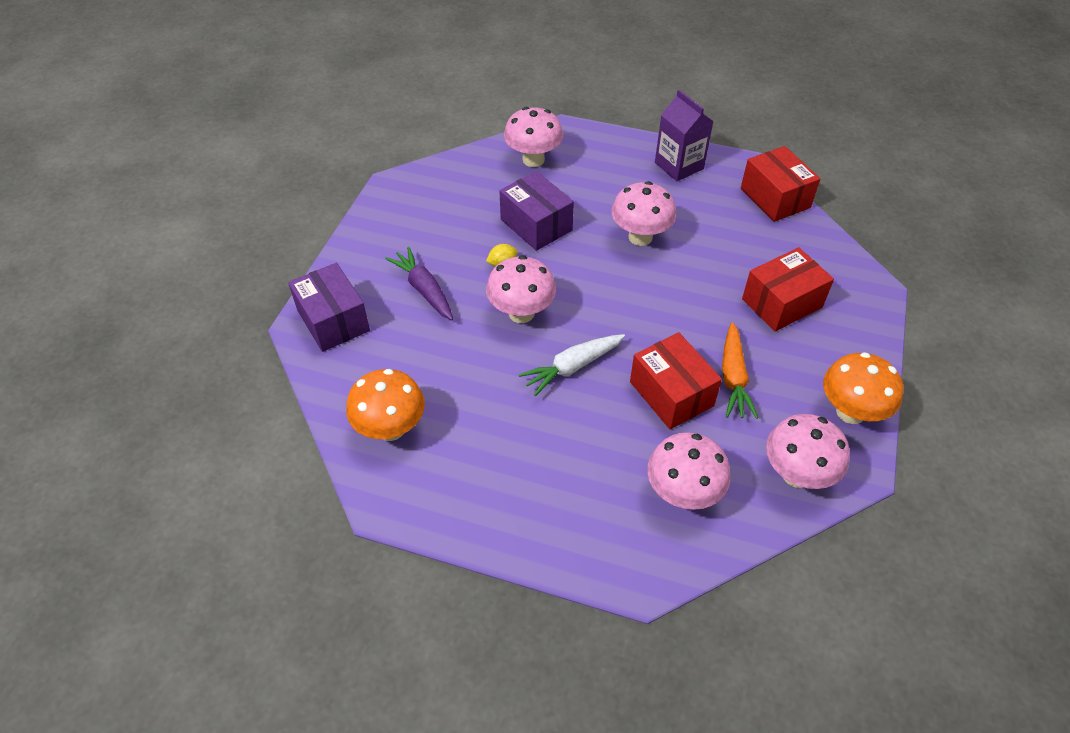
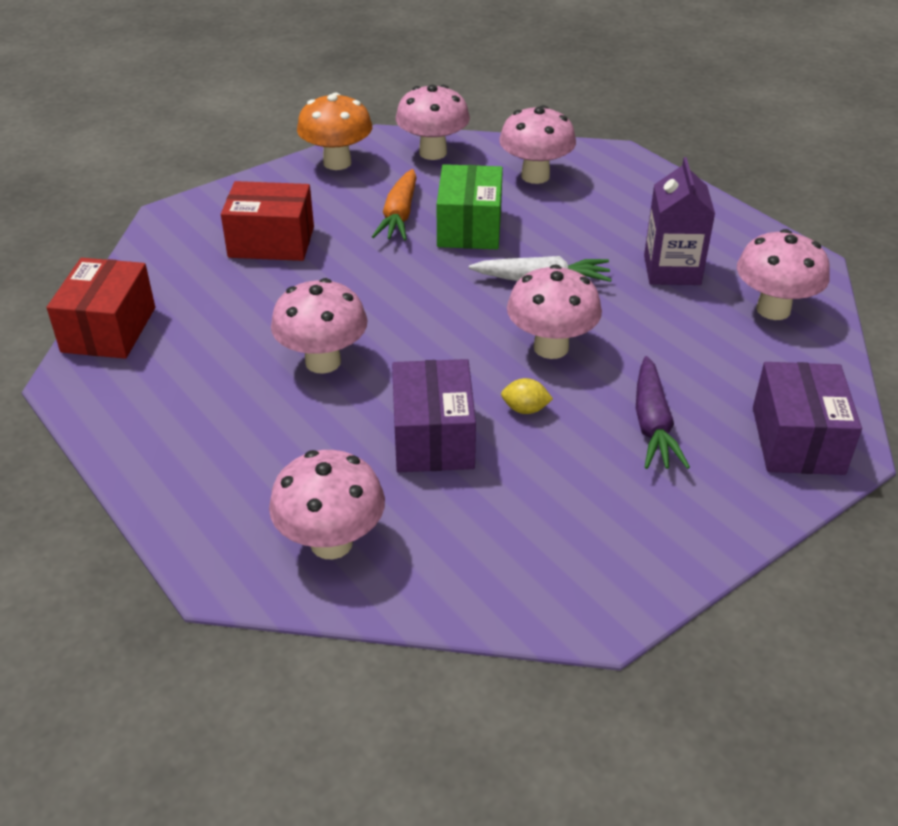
camera: 145 degrees left, 10 degrees down
(391, 428) = (773, 309): orange mushroom -> pink mushroom
(671, 394) = (469, 227): red box -> green box
(679, 165) = (149, 424): purple carton -> purple carton (672, 270)
(733, 378) = (399, 215): orange carrot -> orange carrot turned 150 degrees clockwise

